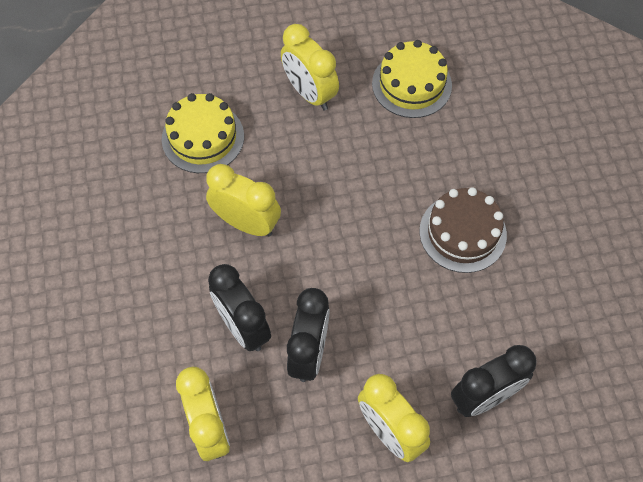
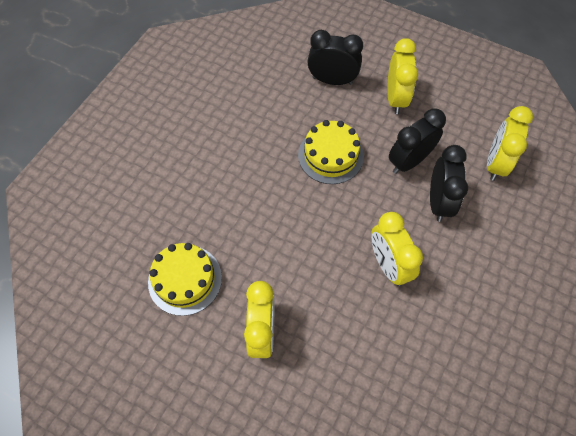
camera: 140 degrees left, 0 degrees up
(203, 137) = (372, 358): yellow cake -> yellow cake (330, 155)
(462, 233) = (258, 160): brown cake -> none

